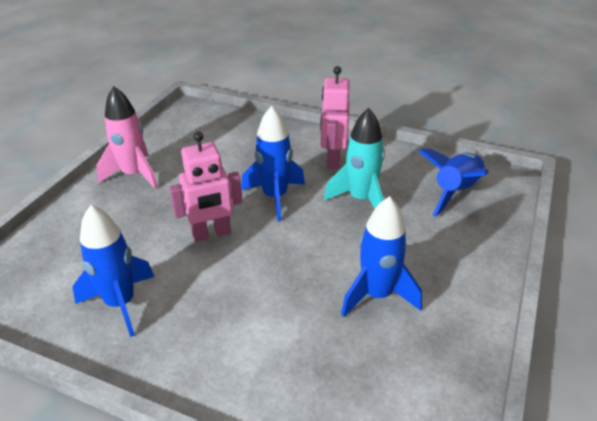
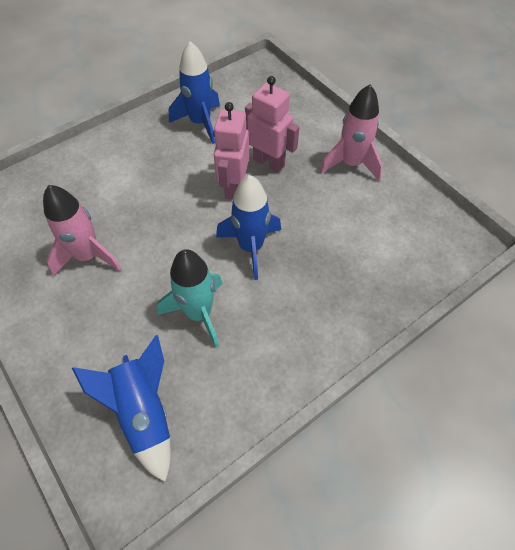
camera: 120 degrees right, 20 degrees up
(332, 160) = (279, 327): pink robot -> pink robot (269, 162)
(377, 295) = (88, 256): blue rocket -> pink rocket

